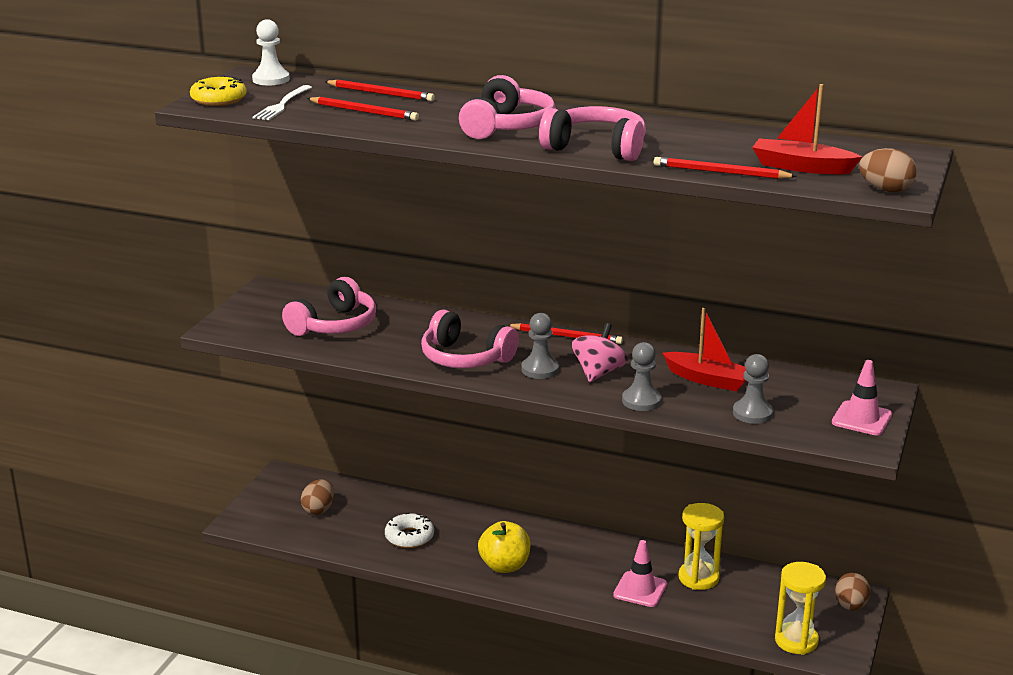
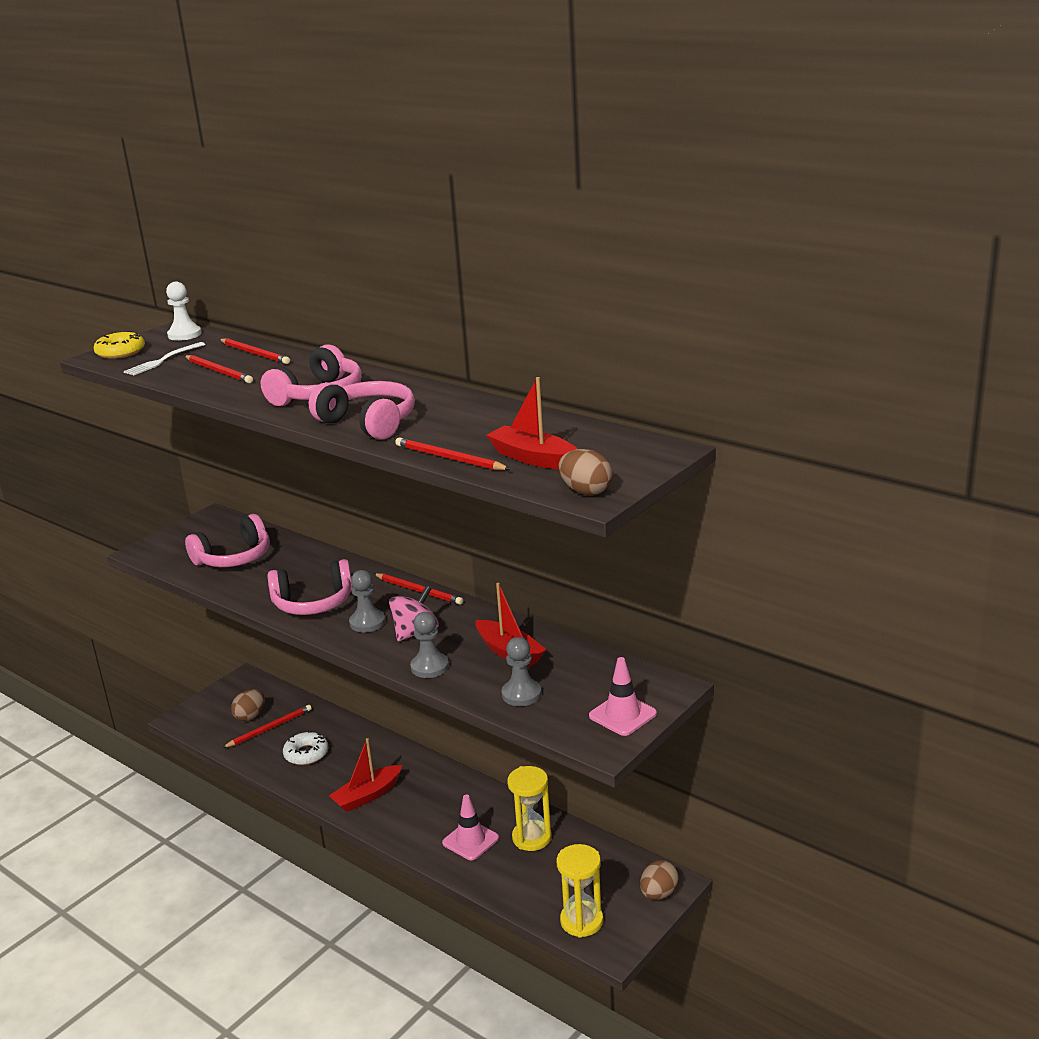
camera: 20 degrees right, 0 degrees up
(350, 518) = (269, 728): none -> red pencil
(465, 358) = (313, 603): pink headphones -> pink headphones turned 60 degrees counterclockwise
(504, 566) = (367, 796): yellow apple -> red boat

